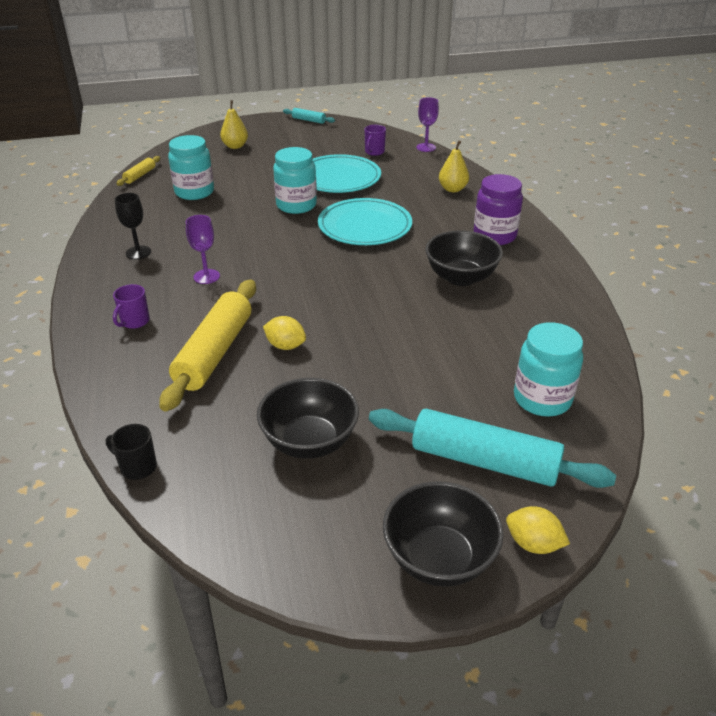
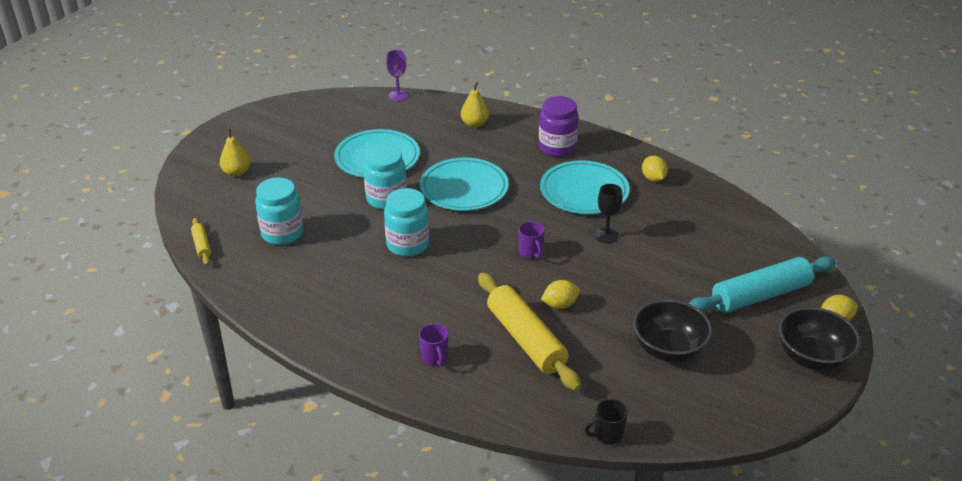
camera: 45 degrees left, 0 degrees up
(138, 252) = (335, 309): black goblet -> black goblet (606, 235)
(206, 276) = (423, 293): purple goblet -> none
(308, 120) = (257, 114): turquoise rolling pin -> none
(374, 152) = (365, 119): purple mug -> purple mug (531, 252)
(461, 277) = (584, 191): black bowl -> turquoise plate
(542, 399) = (735, 242): turquoise jar -> turquoise jar (408, 245)
(547, 301) = (653, 178): none -> yellow lemon

